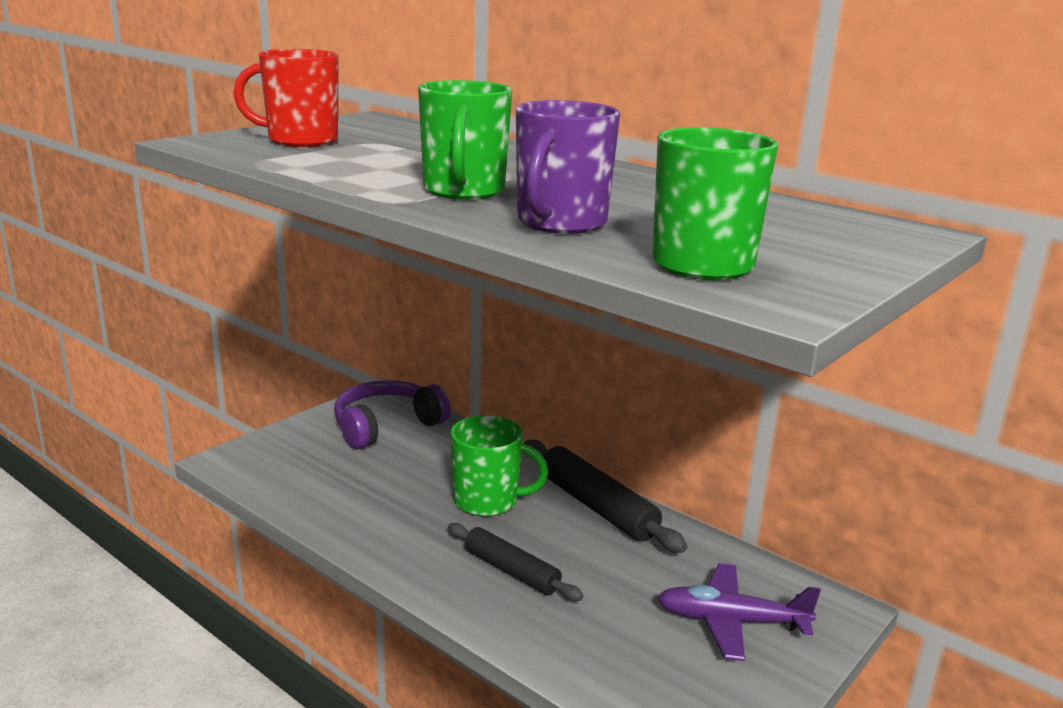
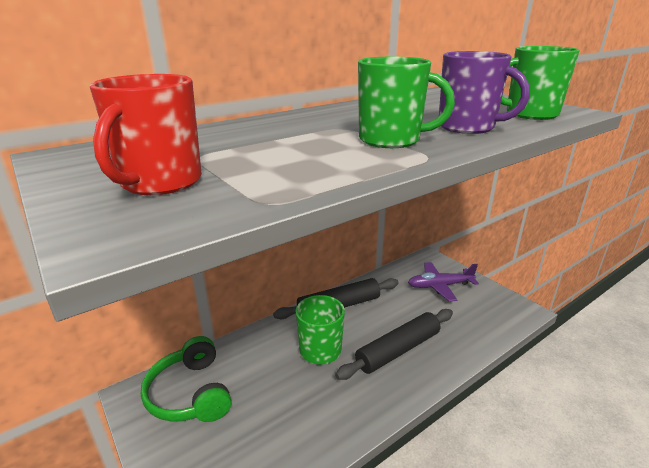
camera: 75 degrees left, 5 degrees up
(386, 426) = (190, 393): purple headphones -> green headphones
(511, 571) = (398, 350): black rolling pin -> black rolling pin, size x1.51
(731, 621) = (439, 286): purple plane -> purple plane turned 60 degrees clockwise

